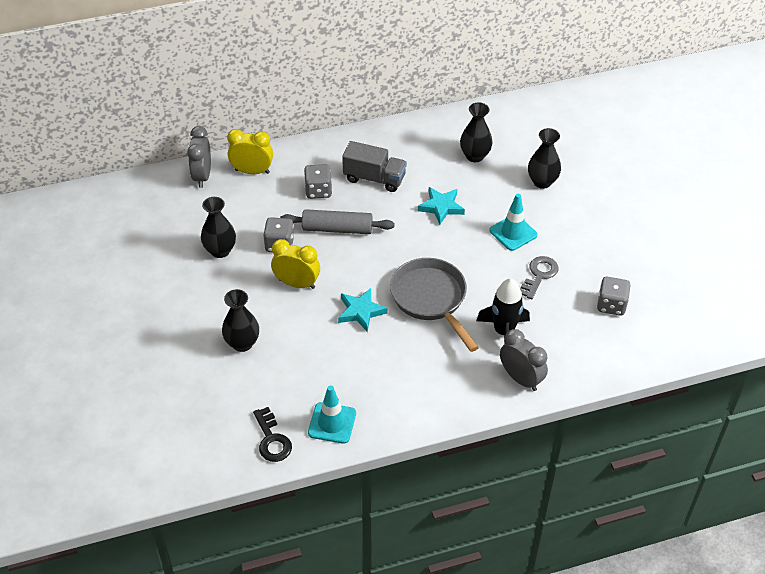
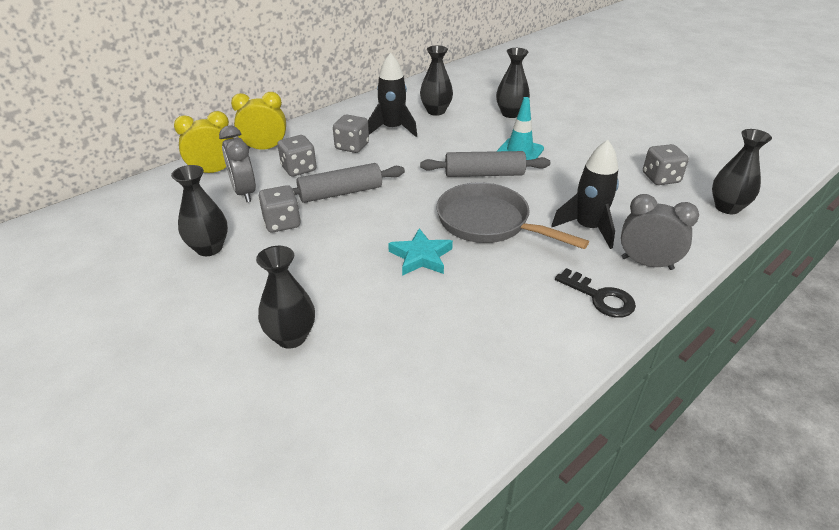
camera: 25 degrees left, 10 degrees down
(202, 176) = (154, 189): grey clock -> grey clock (244, 192)
(272, 440) = (408, 449): black key -> black key (600, 297)
(297, 284) = (326, 253): yellow clock -> yellow clock (265, 148)
(332, 423) = (477, 391): turquoise traffic cone -> none
(374, 178) = (352, 146): grey truck -> grey dice
(421, 167) = (392, 129): none -> black rocket
(441, 207) = (435, 151): turquoise star -> none
(463, 248) = (484, 174): none -> grey rolling pin
(539, 275) = (574, 174): grey key -> none
(637, 354) = (727, 207): none -> black vase

